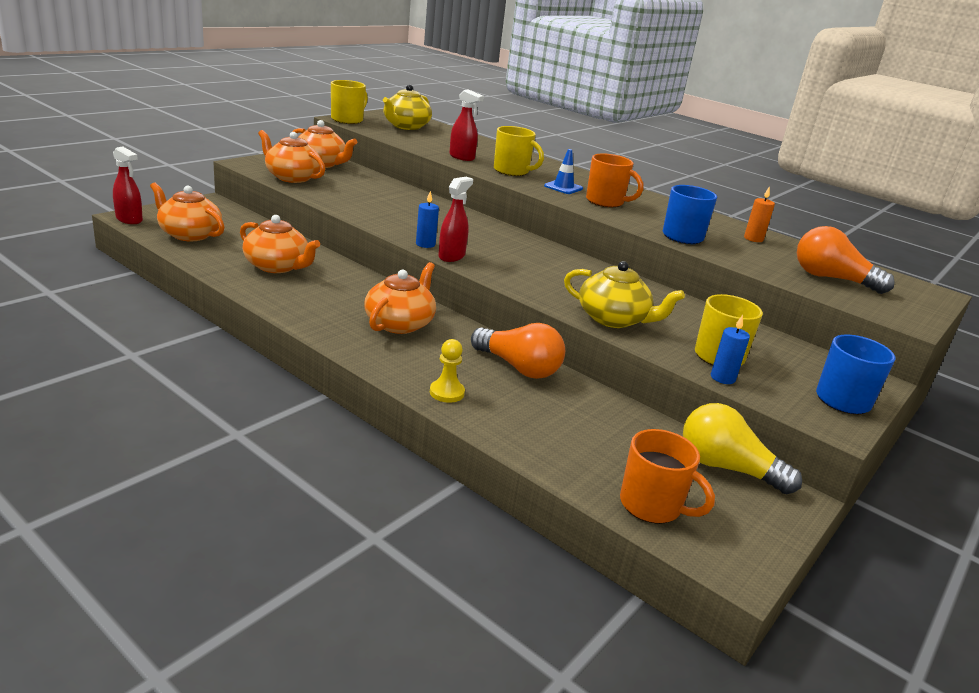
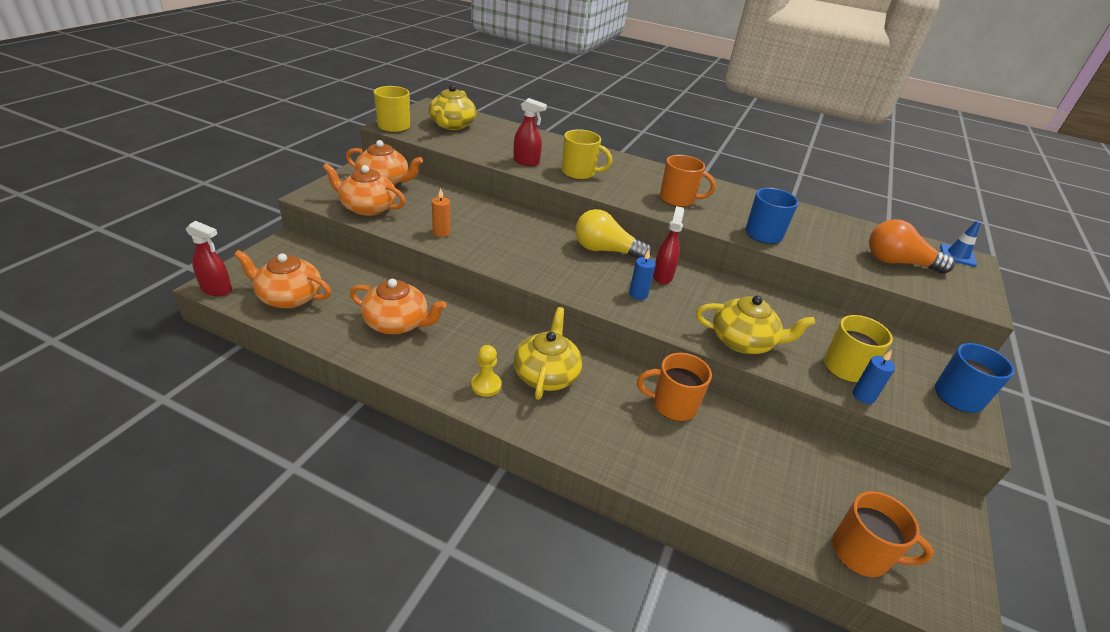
camera: 15 degrees left, 10 degrees up
(400, 323) = (546, 374): orange teapot -> yellow teapot
(425, 244) = (538, 278): blue candle -> blue candle (638, 294)
(447, 392) = (632, 459): yellow pawn -> yellow pawn (486, 385)
(451, 256) = (569, 290): red spray bottle -> red spray bottle (662, 276)
(518, 367) = (673, 405): orange light bulb -> orange mug
(563, 187) = (633, 187): blue traffic cone -> blue traffic cone (957, 255)
(726, 468) = (888, 484): yellow light bulb -> yellow light bulb (605, 250)
(753, 239) = (814, 223): orange candle -> orange candle (441, 232)

